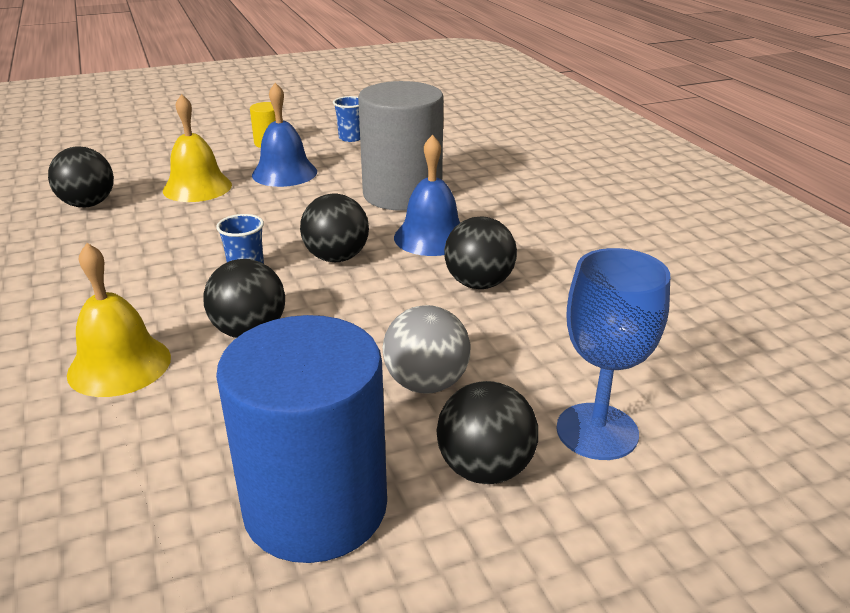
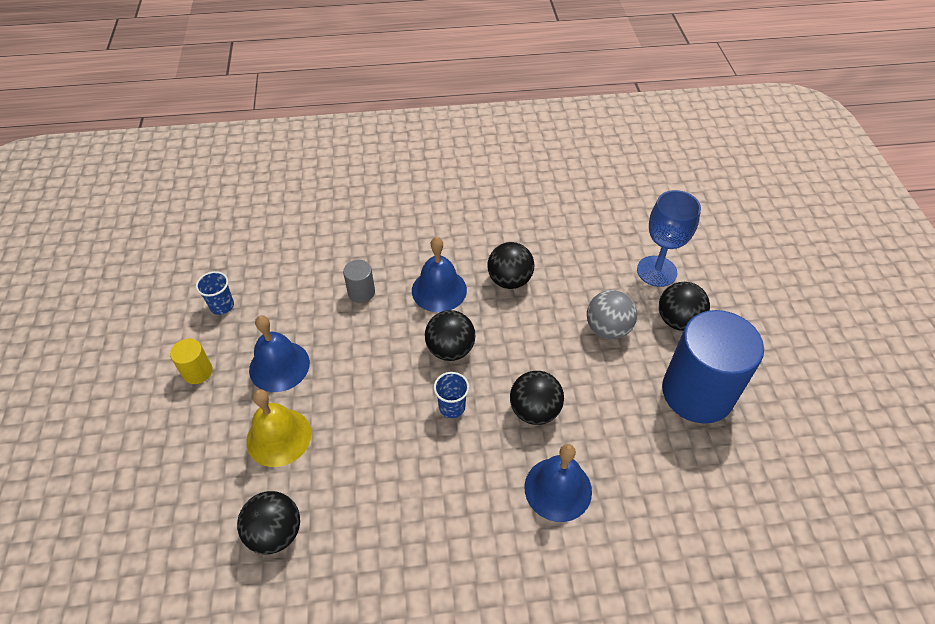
camera: 75 degrees left, 20 degrees up
(119, 365) = (558, 489): yellow bell -> blue bell
(402, 194) = (361, 292): grey cylinder -> grey cylinder, size x0.42

